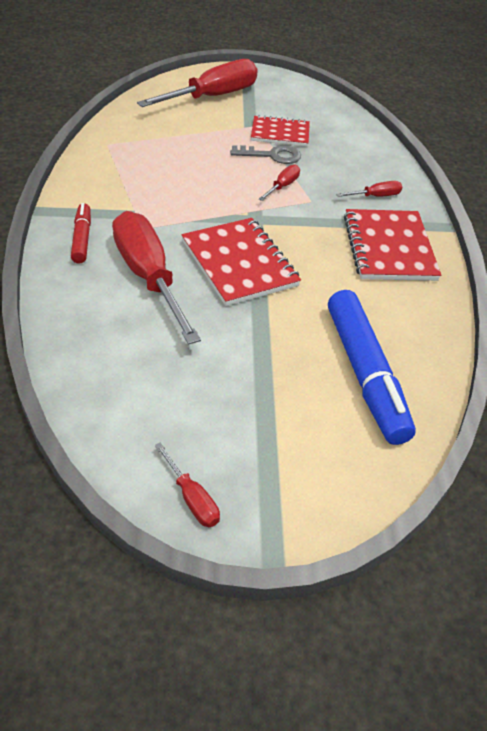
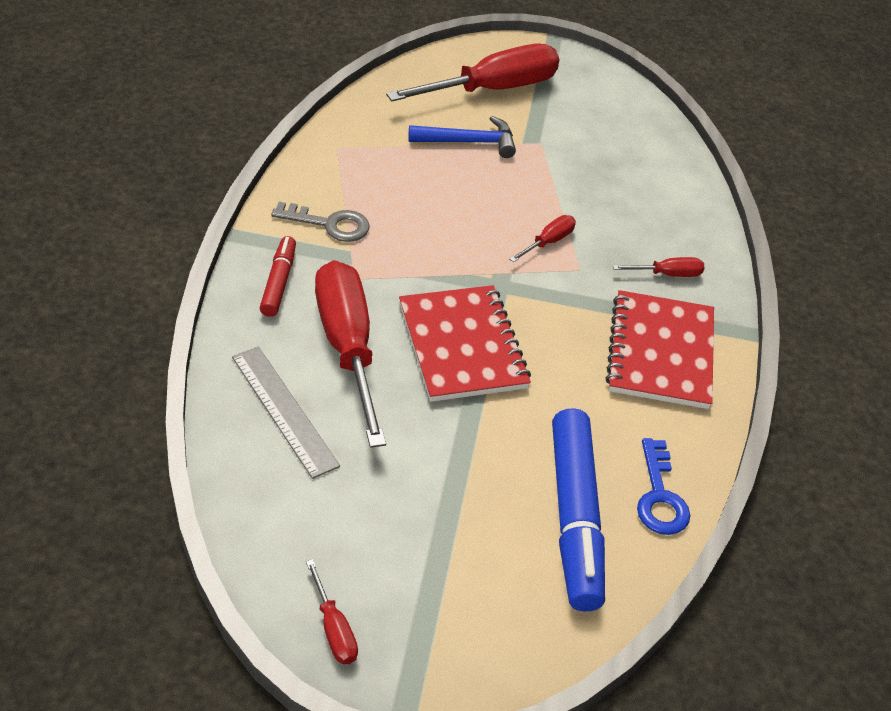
camera: 10 degrees right, 0 degrees up
(107, 330) = (283, 410): none -> grey ruler
(205, 130) = (468, 142): none -> blue hammer
(272, 155) = (547, 193): grey key -> grey key (329, 224)
(280, 133) = (568, 159): red notebook -> none
(424, 347) = (660, 496): none -> blue key

